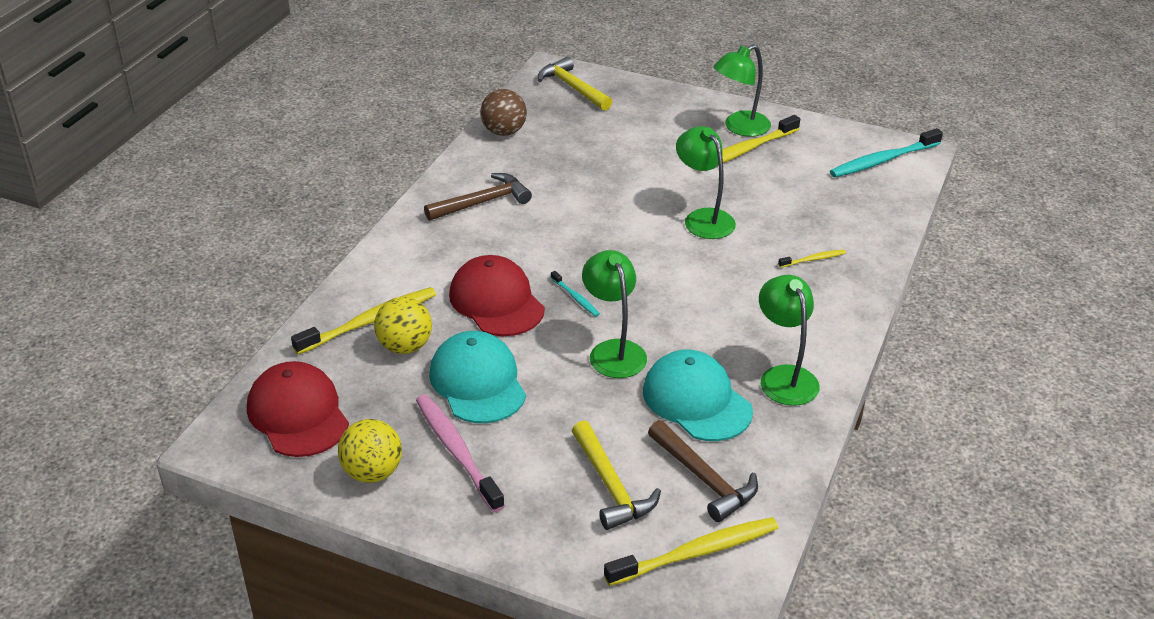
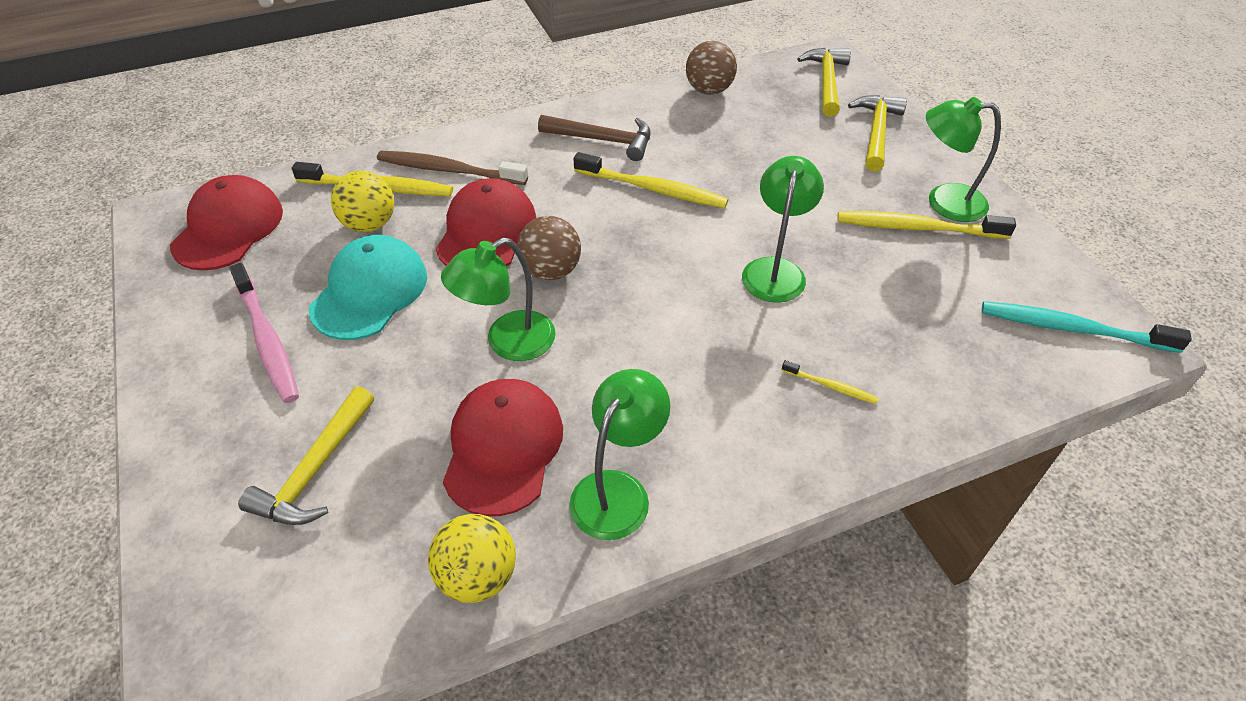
camera: 45 degrees right, 10 degrees up
(372, 472) = (195, 311): yellow ball -> yellow ball (478, 576)
(403, 281) = (448, 170): none -> brown toothbrush
(457, 451) = (267, 340): pink toothbrush -> pink toothbrush turned 135 degrees clockwise
(575, 298) = (551, 271): turquoise toothbrush -> brown ball
(613, 351) = (508, 342): green lamp -> green lamp turned 150 degrees counterclockwise
(647, 105) = (876, 132): none -> yellow hammer
(696, 401) = (503, 448): turquoise cap -> red cap
(696, 553) = (274, 605): yellow toothbrush -> yellow toothbrush (653, 189)
(704, 479) = (392, 534): brown hammer -> none

